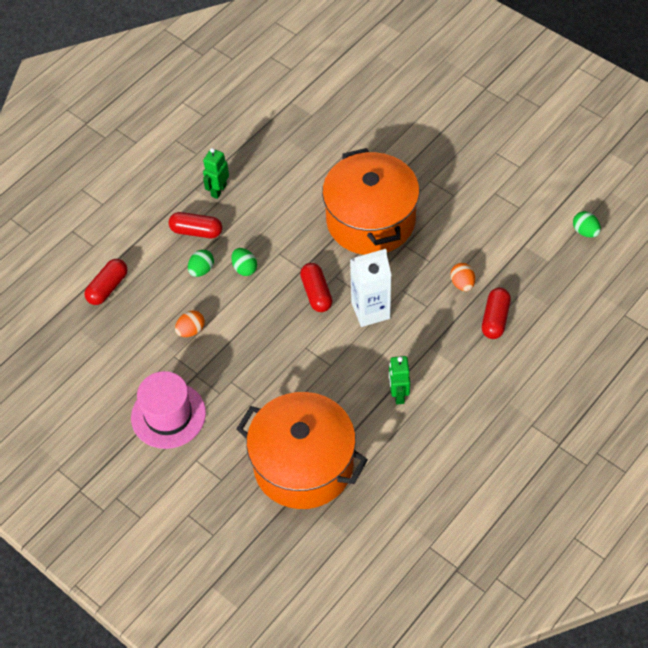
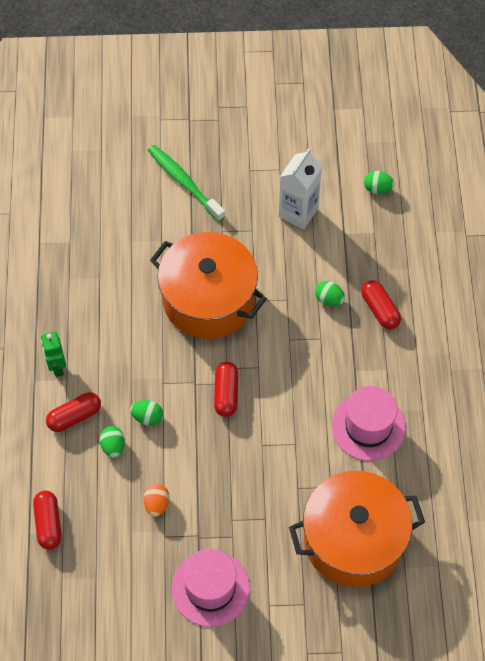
camera: 45 degrees left, 5 degrees up
(316, 293) = (226, 394): red capsule -> red capsule turned 60 degrees clockwise
(370, 310) = (282, 375): white carton -> white carton (298, 212)
(398, 394) = (368, 426): green robot -> pink hat
(436, 128) = (184, 182): none -> green toothbrush
(462, 284) = (329, 299): orange egg -> green egg

